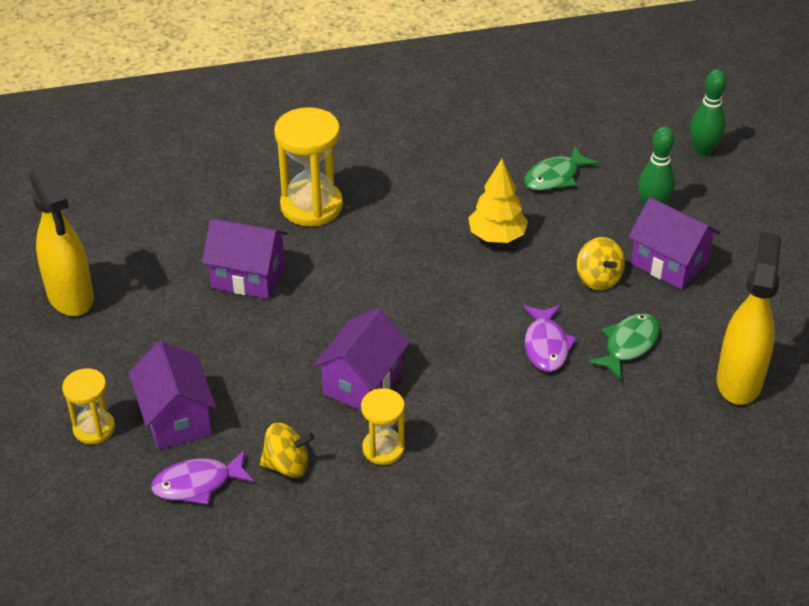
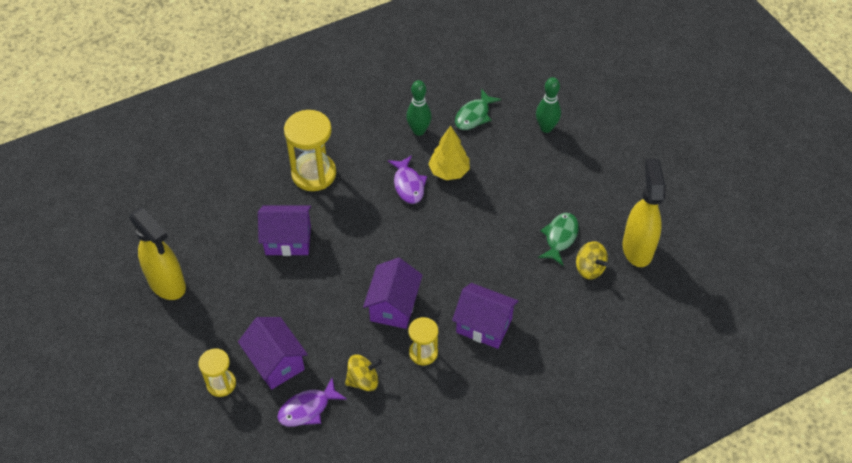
camera: 15 degrees left, 10 degrees up
(546, 345) = (506, 249): purple fish -> purple fish (408, 185)
(598, 279) = (526, 190): yellow spinning top -> yellow spinning top (589, 268)
(669, 263) = (568, 168): purple house -> purple house (484, 325)
(703, 150) = (567, 74): green bowling pin -> green bowling pin (419, 131)

